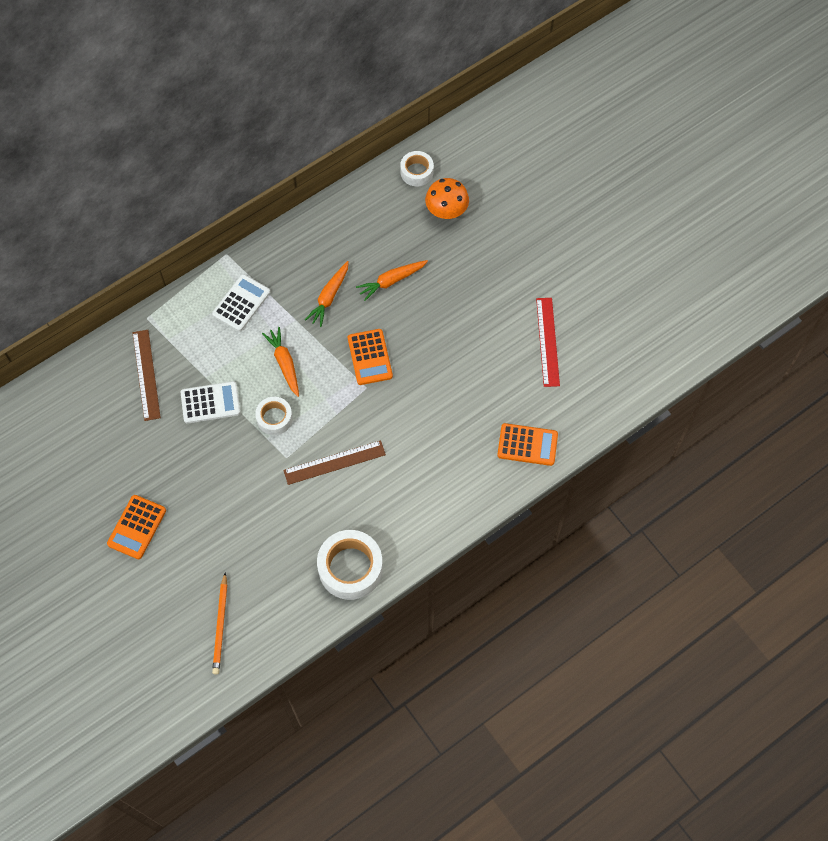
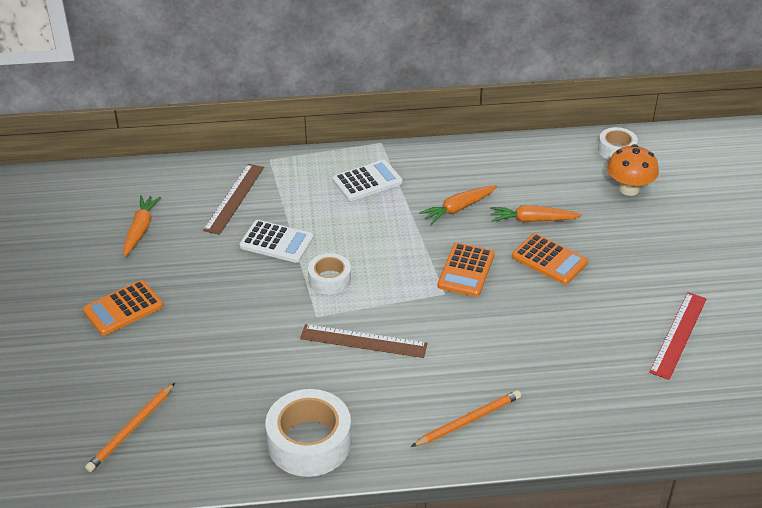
camera: 30 degrees right, 25 degrees down
(284, 363) = (373, 241): orange carrot -> orange carrot (140, 230)
(446, 492) = (468, 420): none -> orange pencil
(527, 445) = (595, 418): orange calculator -> orange calculator (549, 260)

